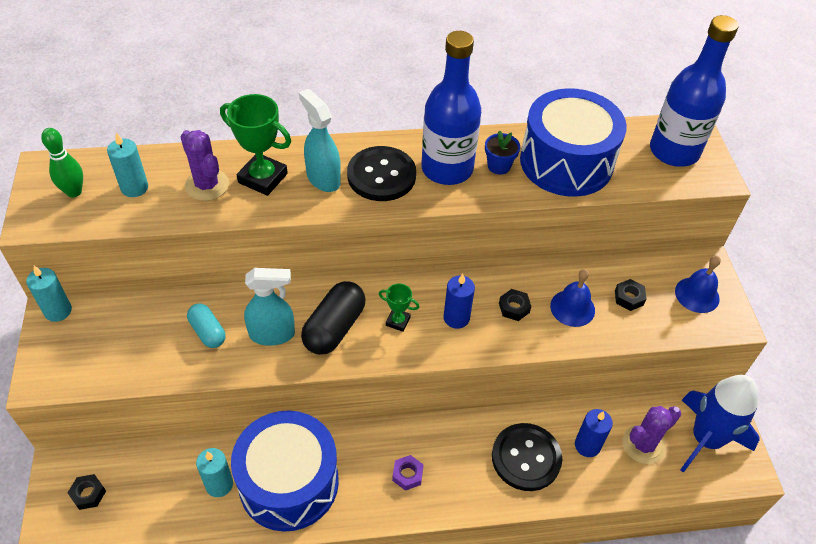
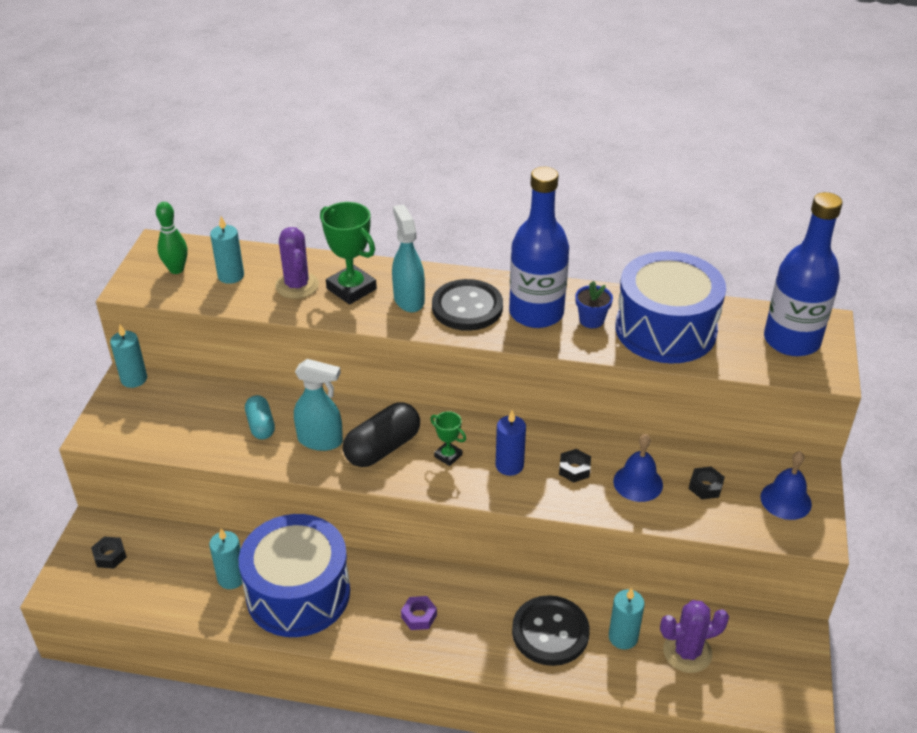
camera: 20 degrees right, 10 degrees down
(587, 445) = (623, 637): blue candle -> turquoise candle
(706, 439) = (763, 665): blue rocket -> none

